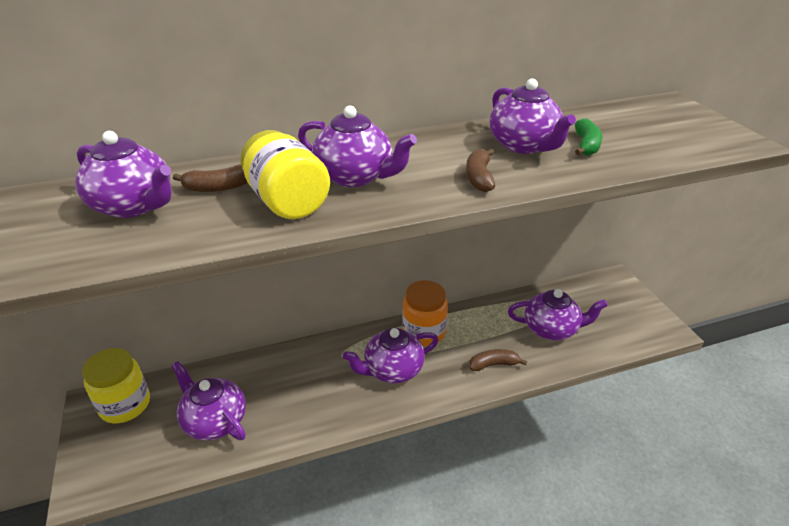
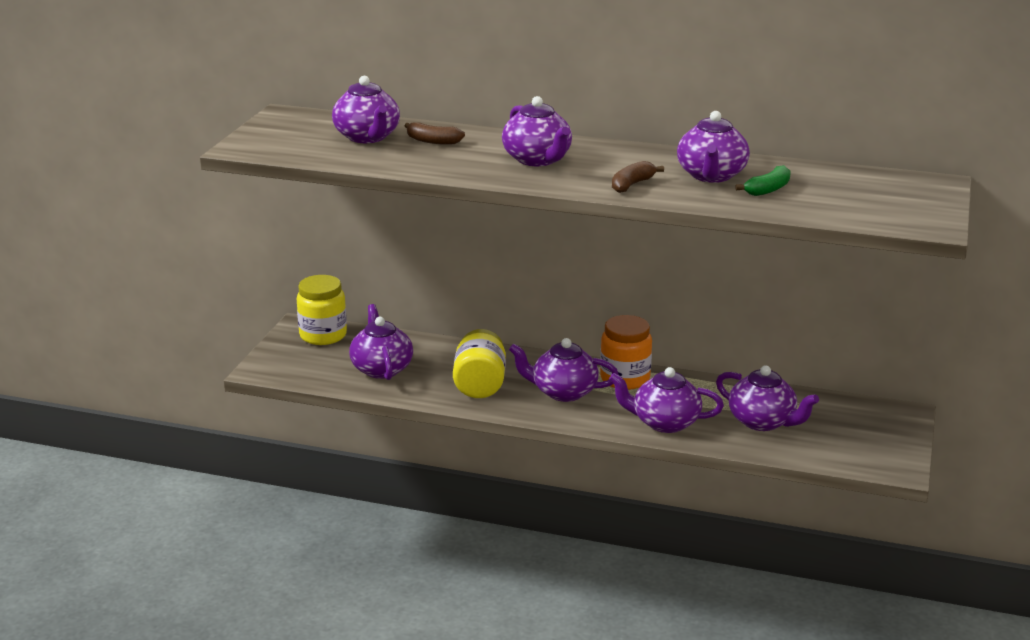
camera: 35 degrees right, 10 degrees down
(287, 202) = (468, 161): yellow jar -> yellow jar (480, 385)
(493, 364) = (664, 423): brown banana -> purple teapot

